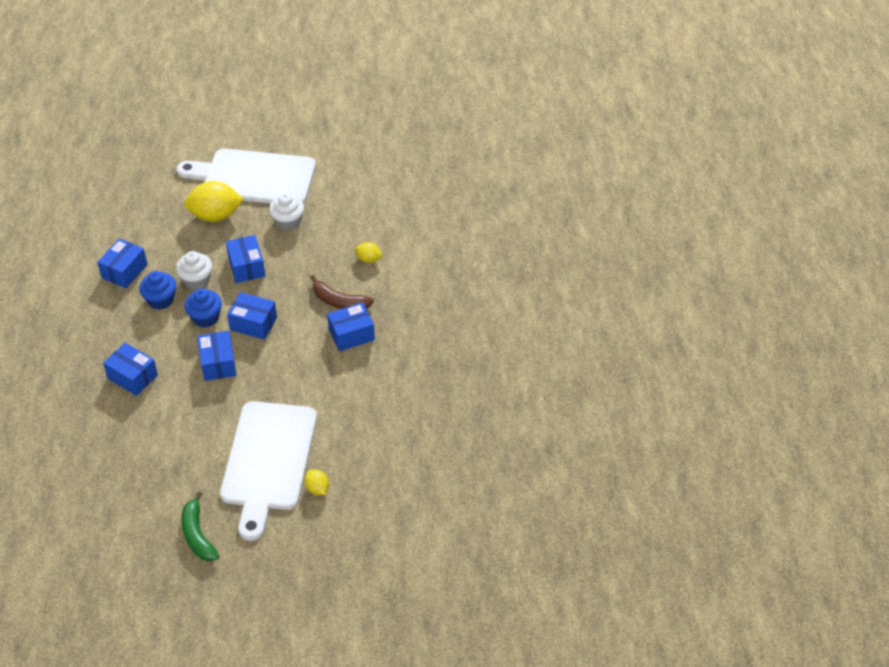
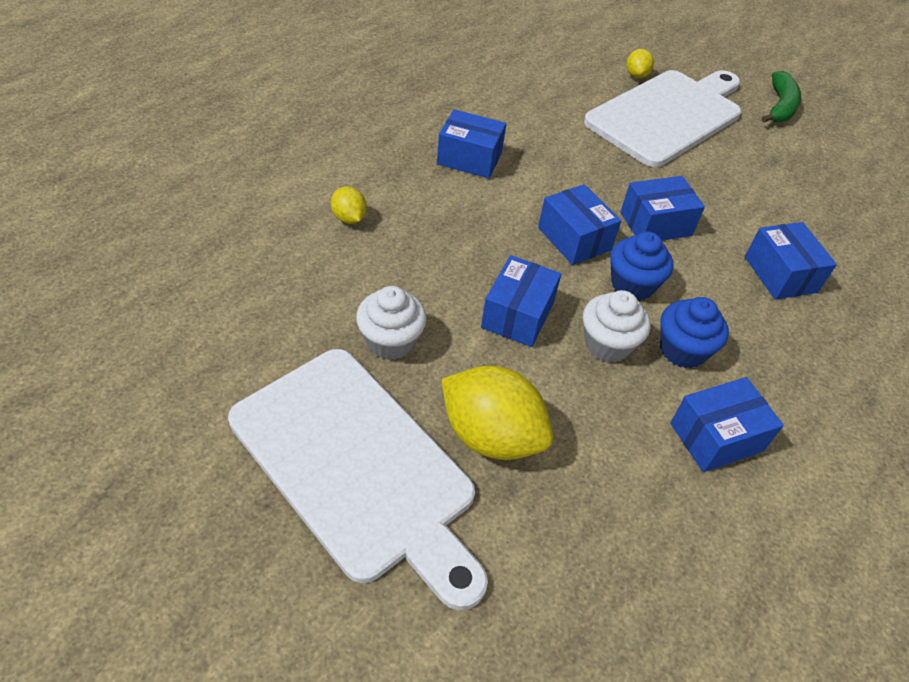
camera: 145 degrees left, 0 degrees up
(218, 363) = (655, 224): blue box -> blue box turned 45 degrees clockwise
(339, 301) = (443, 197): brown banana -> none

